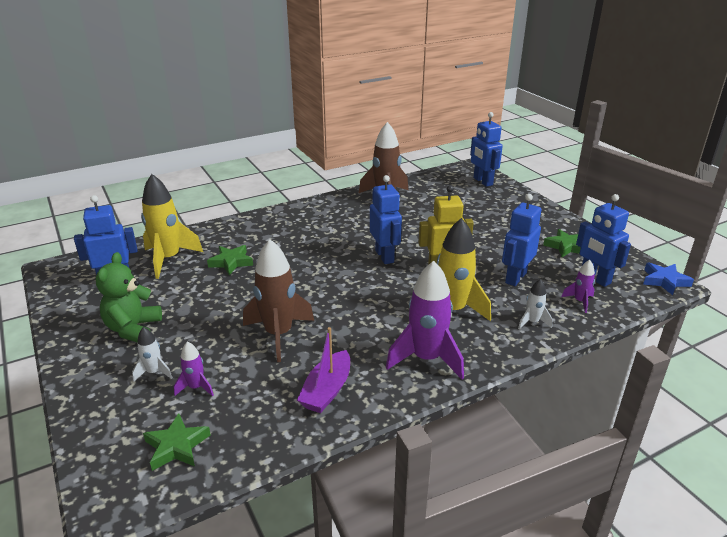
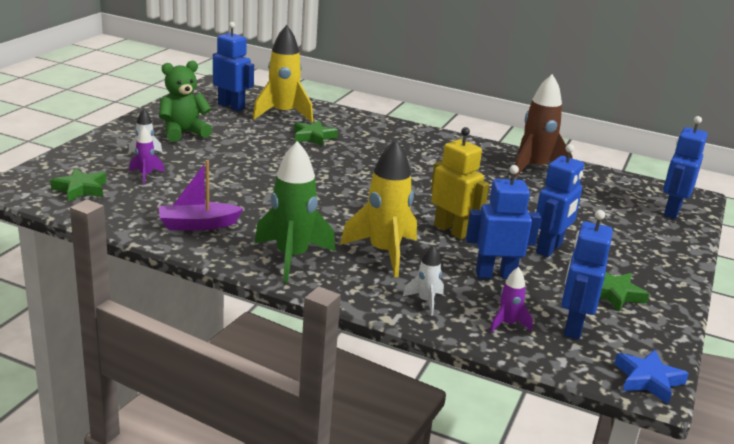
camera: 50 degrees right, 5 degrees down
(279, 334) = (243, 185): brown rocket -> none
(385, 256) = (425, 197): blue robot -> blue robot (549, 248)
(426, 359) = (291, 258): purple rocket -> green rocket

